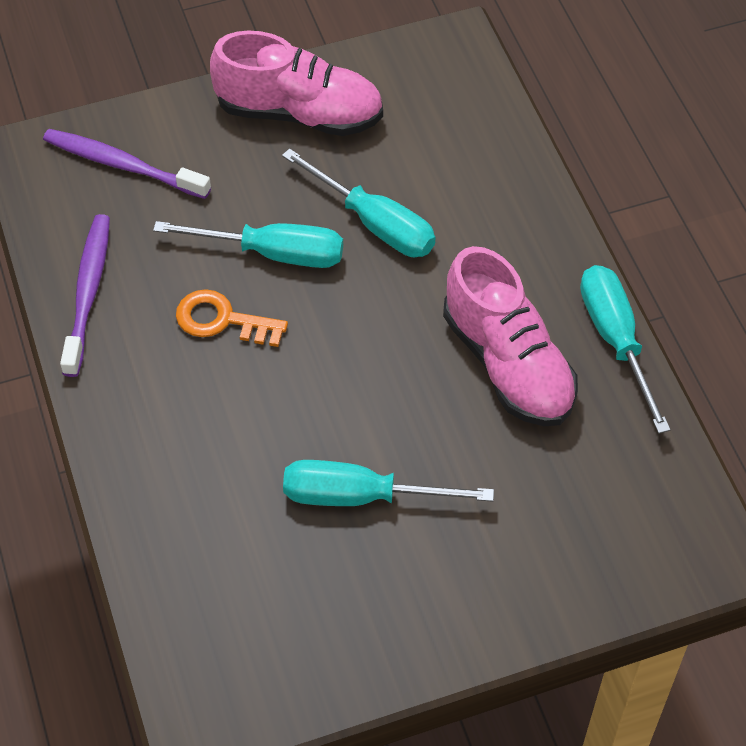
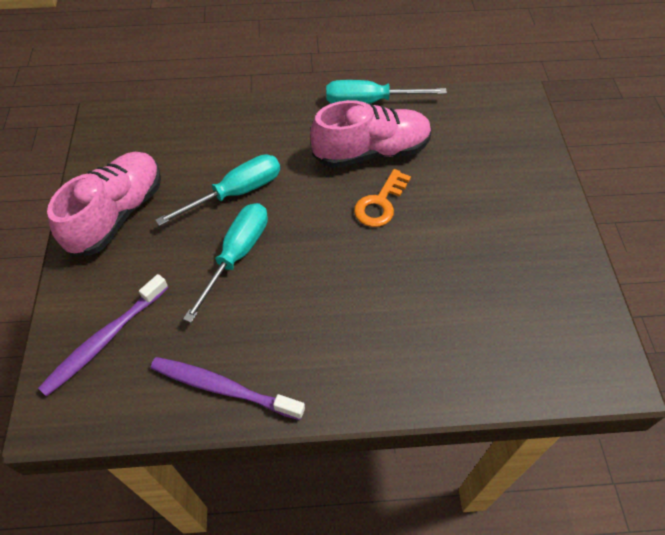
camera: 75 degrees left, 0 degrees up
(223, 320) = (284, 298): orange key -> orange key (380, 203)
(361, 496) = (452, 246): turquoise screwdriver -> none

